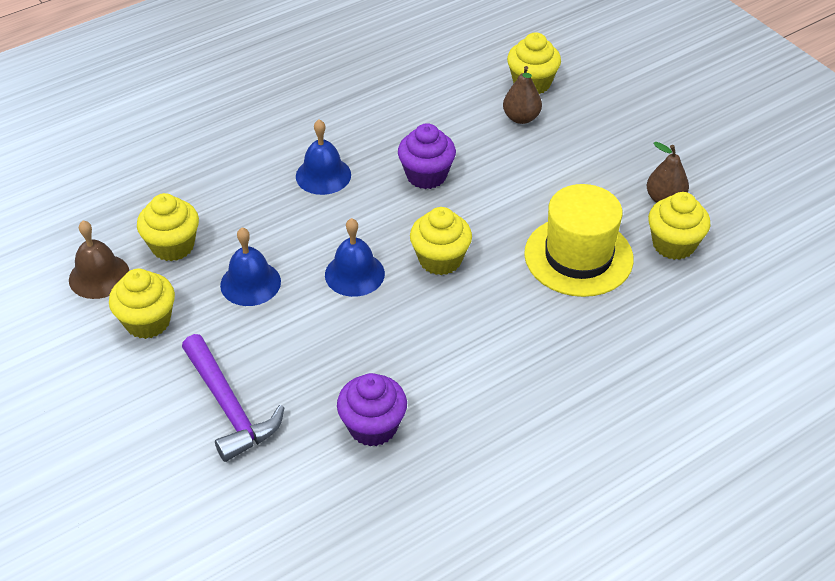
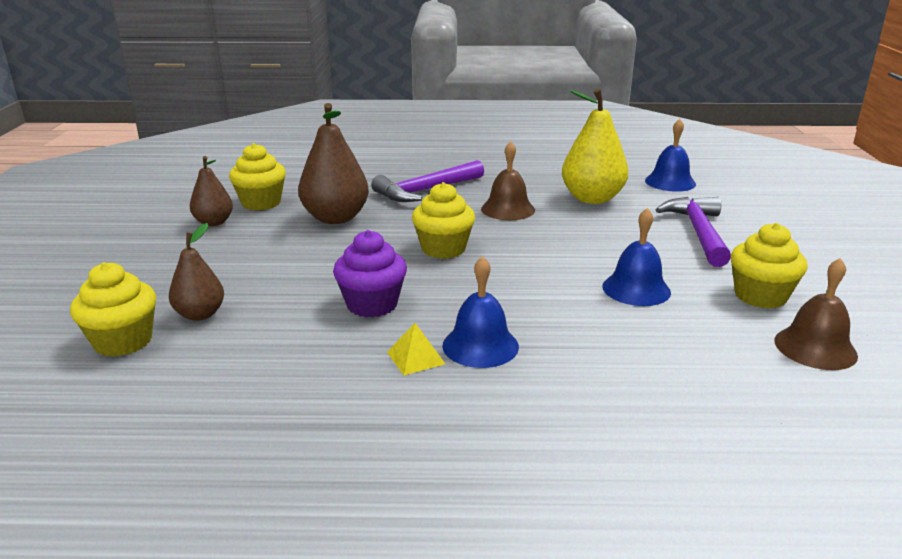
camera: 145 degrees left, 20 degrees down
(173, 246) = (711, 344): yellow cupcake -> none
(354, 149) = (415, 358): none -> yellow pyramid
(354, 274) = (529, 264): blue bell -> blue bell (670, 182)
(373, 426) = (592, 199): purple cupcake -> yellow pear
(442, 355) = (508, 209): none -> brown bell
(556, 349) = (426, 190): none -> purple hammer
(578, 256) = (336, 218): yellow hat -> brown pear

